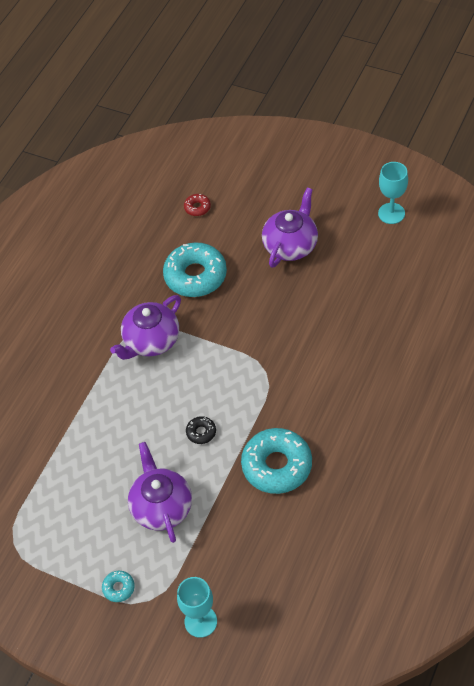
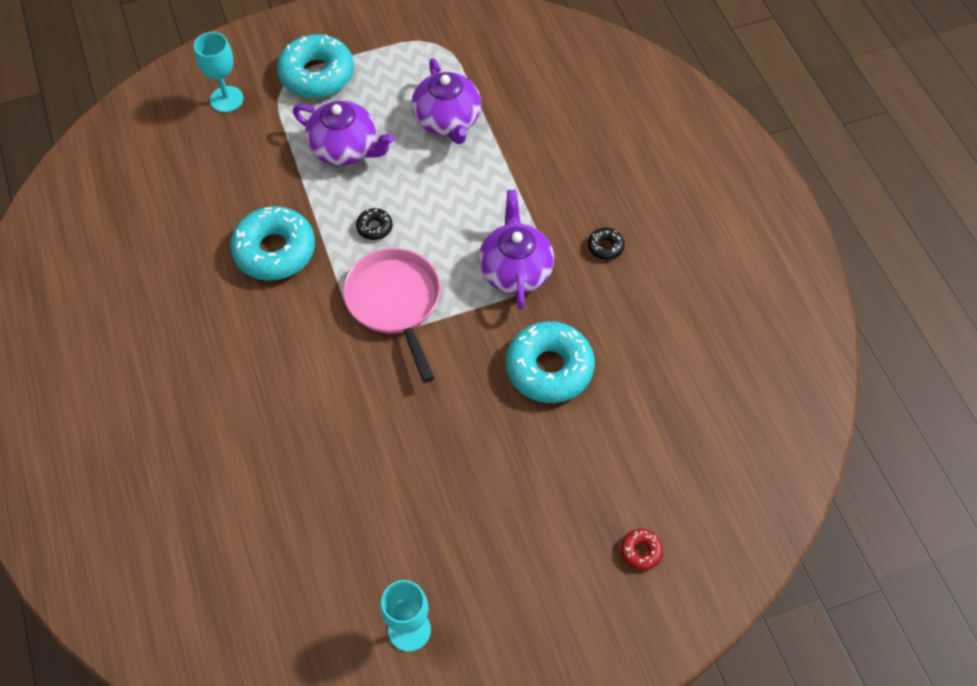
camera: 130 degrees right, 5 degrees up
(88, 315) = (605, 247): none -> black donut
(118, 588) = (317, 74): turquoise donut -> turquoise donut, size x2.27
(197, 207) = (640, 449): red donut -> red donut (641, 551)
(238, 374) = (395, 302): none -> pink pan
(291, 245) = (486, 487): purple teapot -> purple teapot (447, 120)

